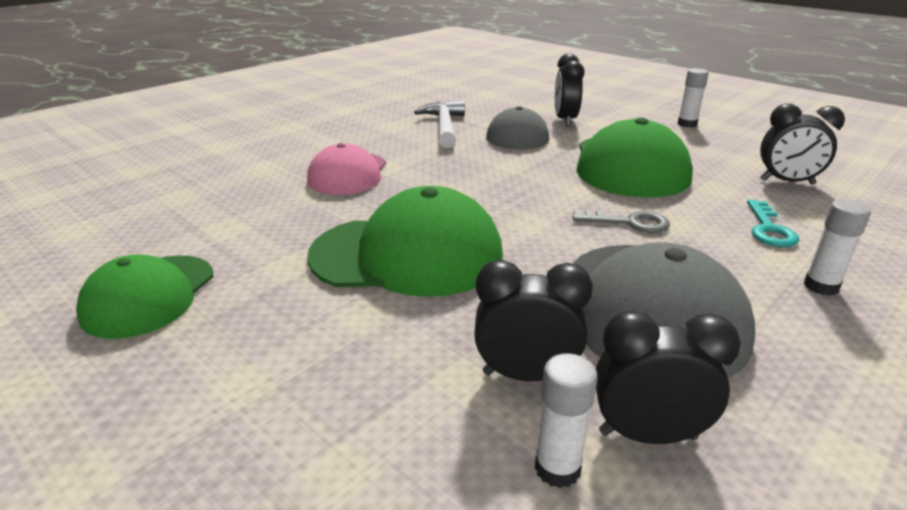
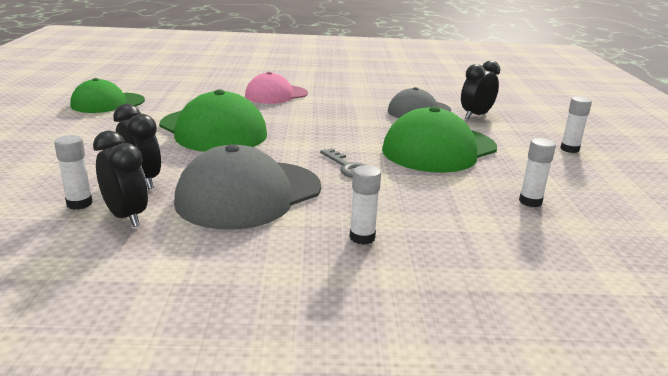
camera: 45 degrees right, 5 degrees down
(444, 127) = (385, 93): white hammer -> none
(769, 229) = (424, 208): turquoise key -> none
(787, 182) = (530, 202): black clock -> white glue stick

